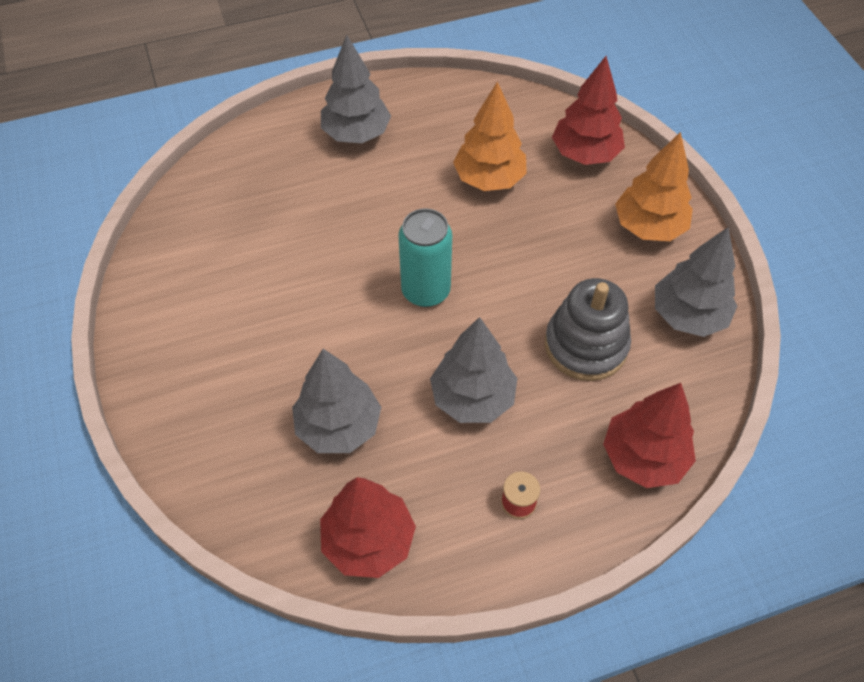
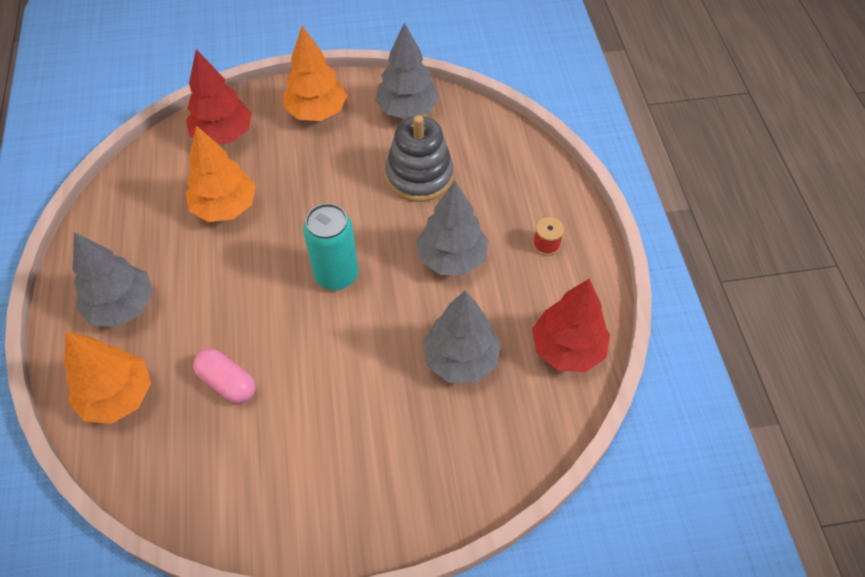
camera: 80 degrees left, 0 degrees up
(264, 157) = (118, 396): none -> orange tree
(287, 230) = (227, 383): none -> pink capsule
(643, 457) = (521, 163): red tree -> none

